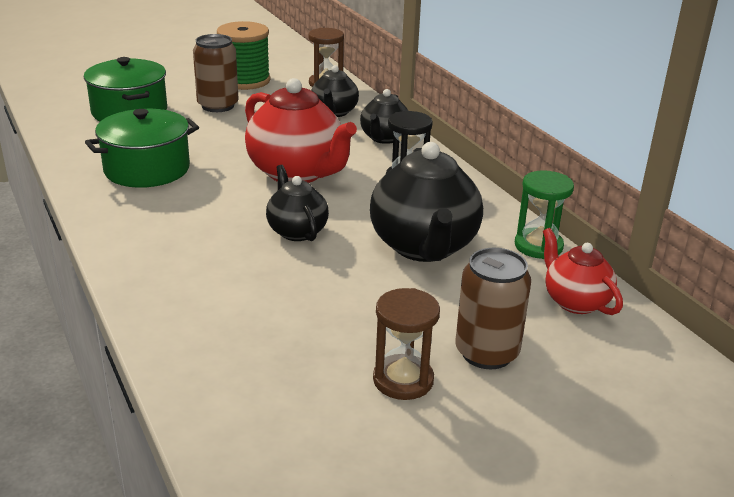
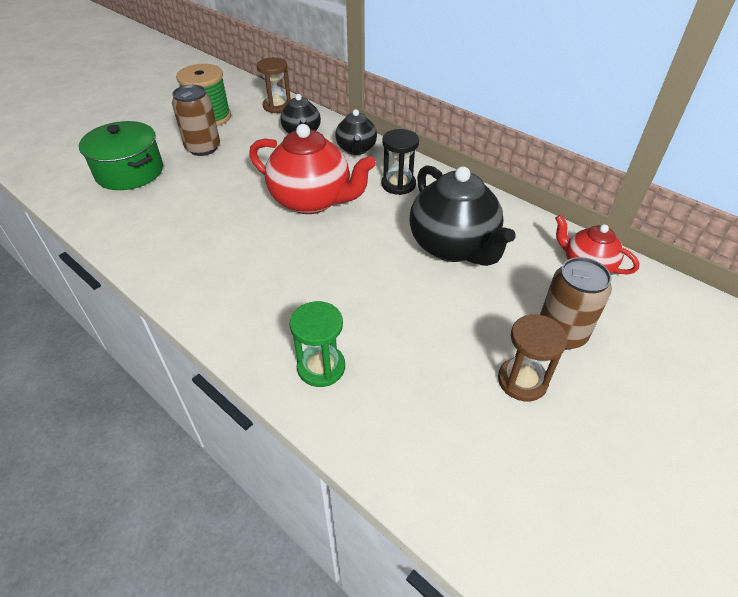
camera: 20 degrees left, 15 degrees up
(147, 169) = (185, 230): green pot -> none
(297, 231) = (349, 259): black teapot -> none
(538, 246) = (530, 222): green hourglass -> green hourglass (321, 367)

